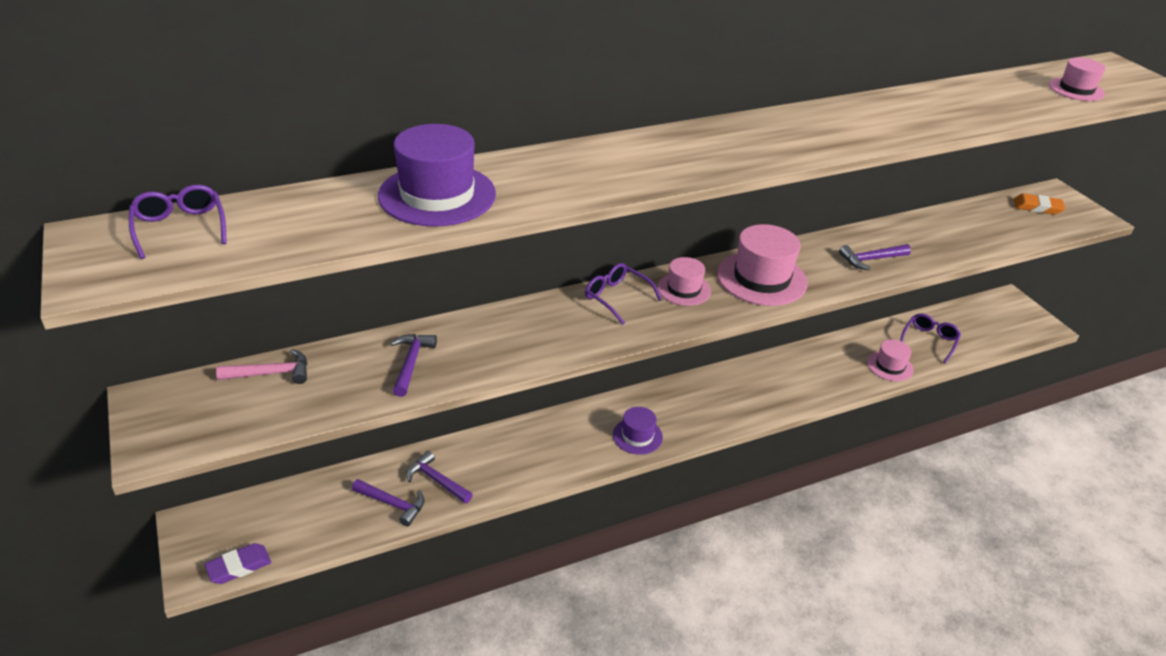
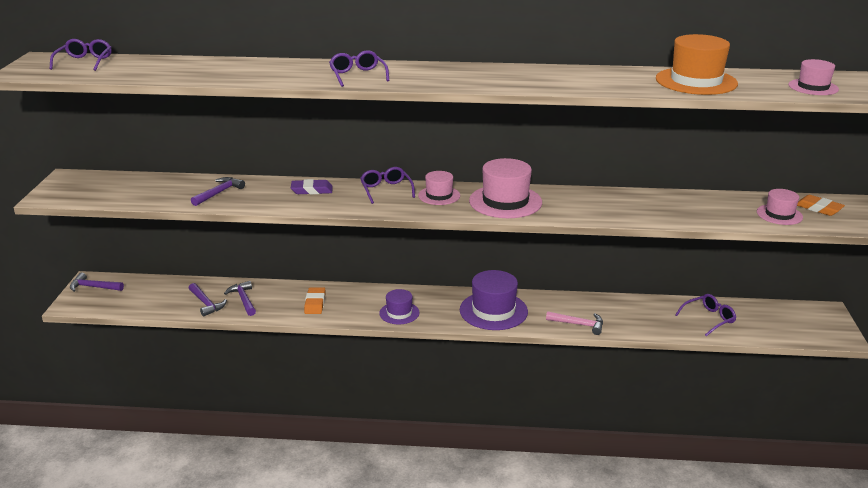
camera: 30 degrees right, 10 degrees down
(239, 566) = (95, 307): purple eraser -> purple eraser (312, 190)
(271, 373) = (139, 180): pink hammer -> pink hammer (578, 324)
(437, 195) = (232, 70): purple hat -> purple hat (493, 311)
(530, 455) = (315, 303): none -> orange eraser
(618, 170) = (358, 76): none -> purple glasses
(871, 259) = (610, 209): purple hammer -> purple hammer (93, 287)
(890, 366) = (652, 325): pink hat -> pink hat (779, 214)
(972, 102) = (696, 81): none -> orange hat

